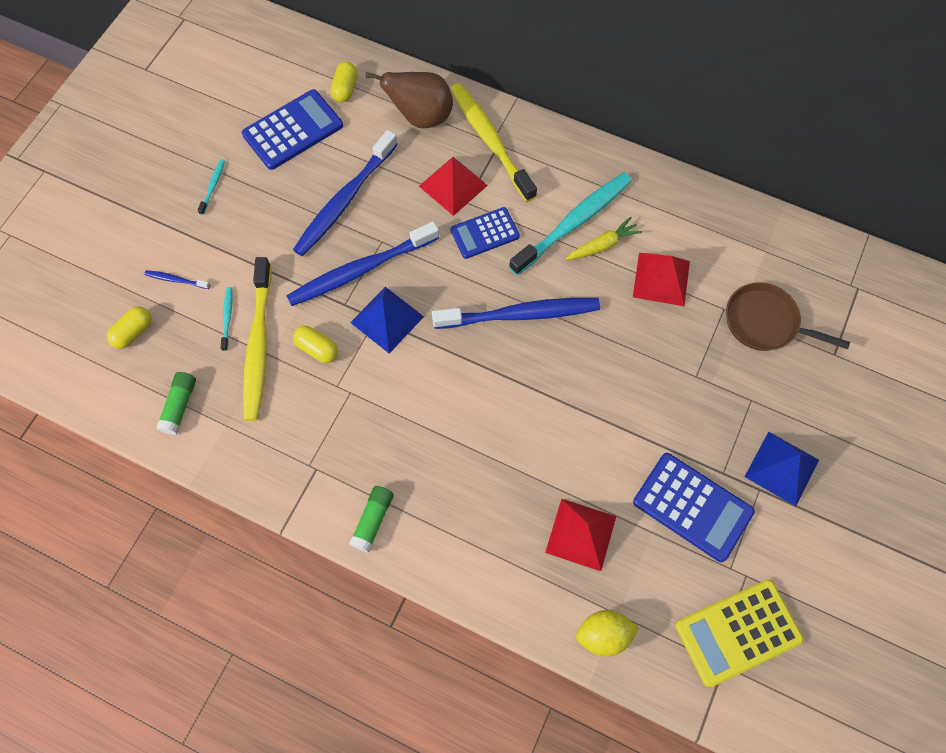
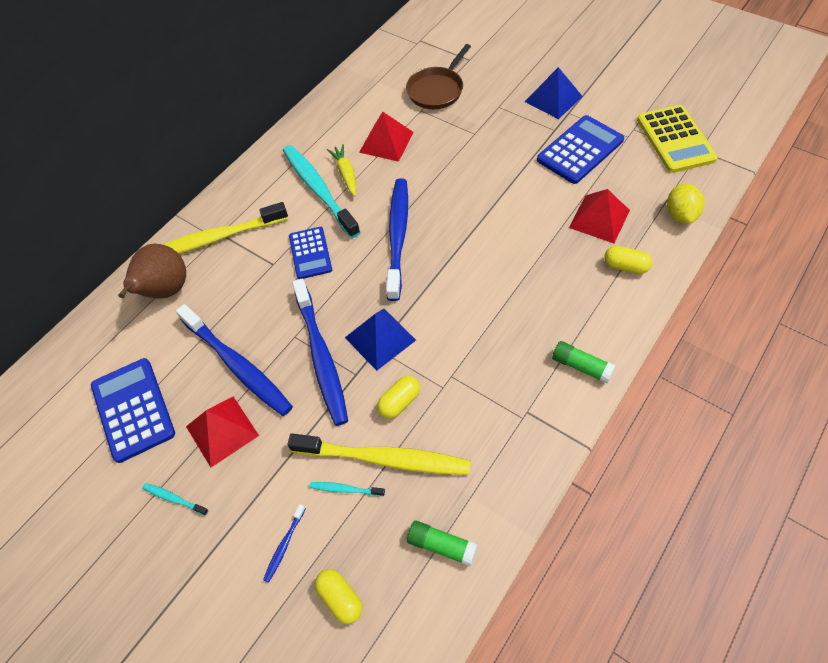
camera: 75 degrees left, 10 degrees down
(345, 89) = (102, 355): yellow capsule -> yellow capsule (625, 266)
(453, 185) = (252, 272): red pyramid -> red pyramid (222, 431)

